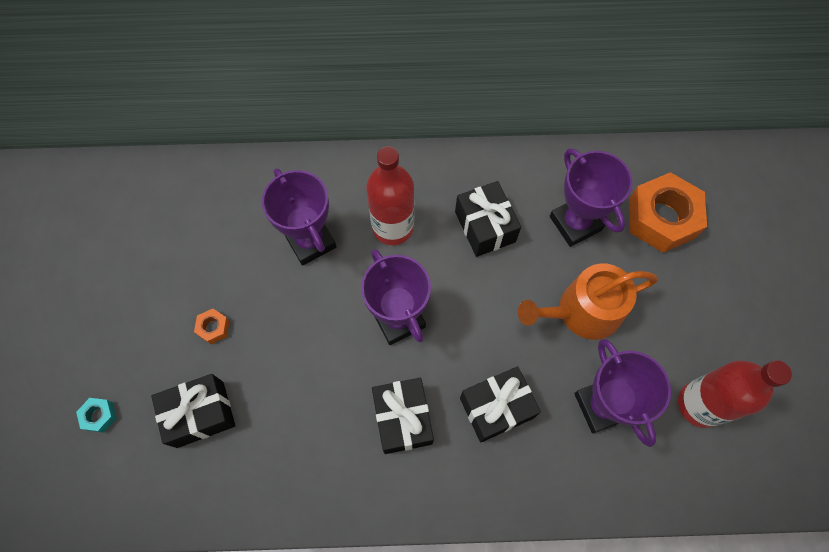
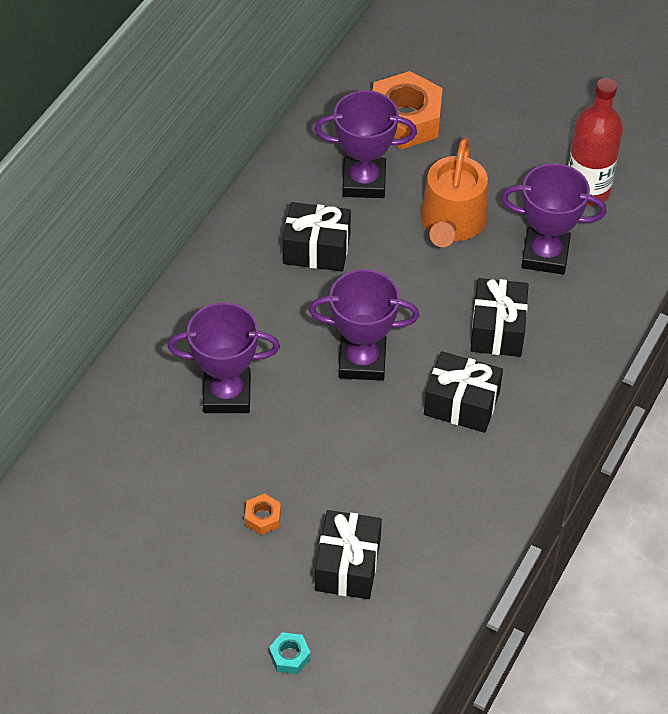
camera: 60 degrees left, 15 degrees down
(393, 227) = (262, 320): red bottle -> none

